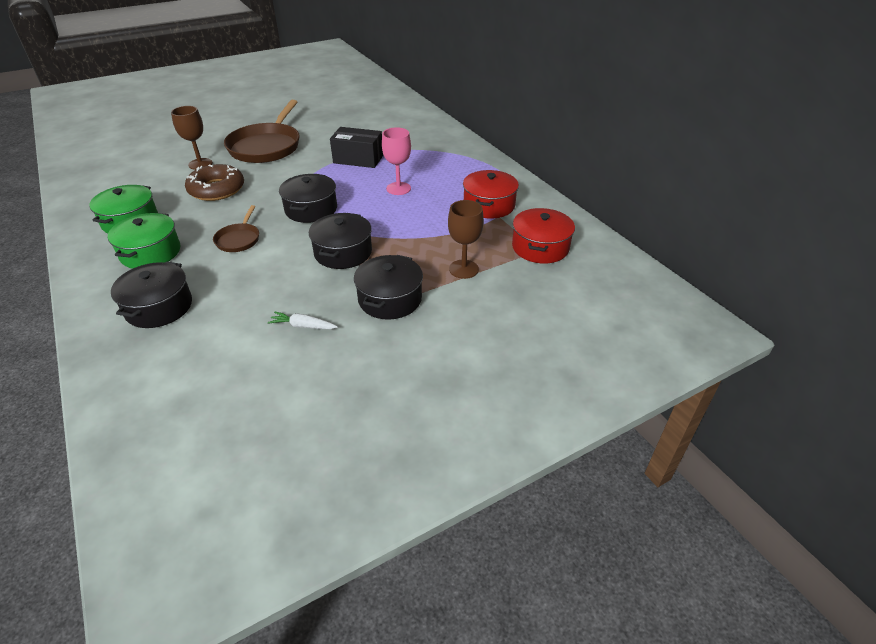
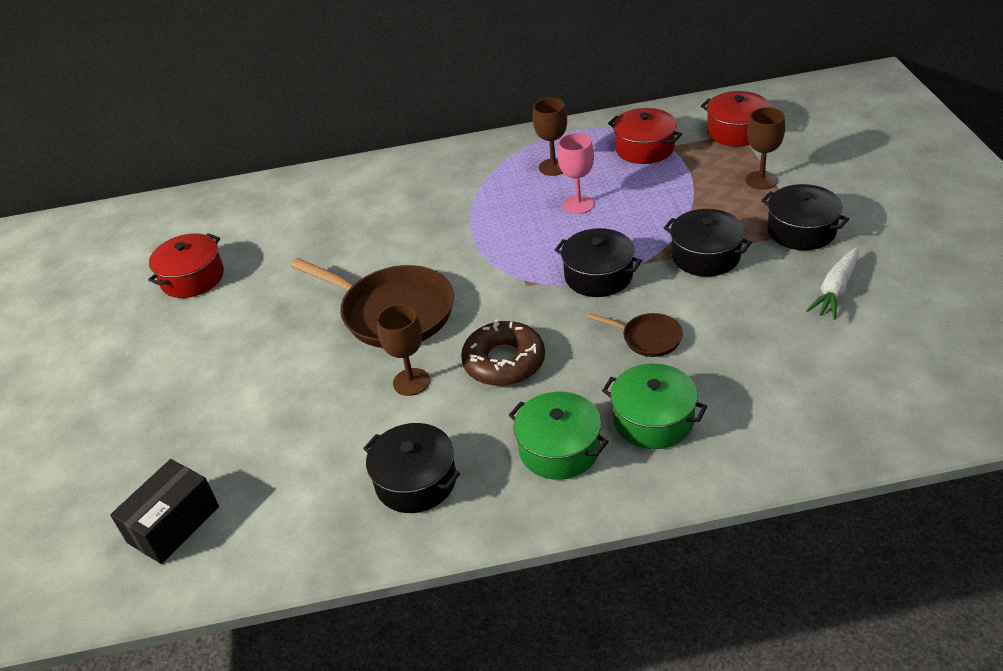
camera: 65 degrees left, 0 degrees up
(159, 307) = (779, 403): black pot -> black pot (416, 481)
(295, 89) = (192, 278): none -> red pot
(303, 326) = (835, 290): white carrot -> white carrot, size x1.52
(358, 159) = (483, 230): black box -> black box (173, 524)
(445, 171) = (553, 167): none -> brown goblet

